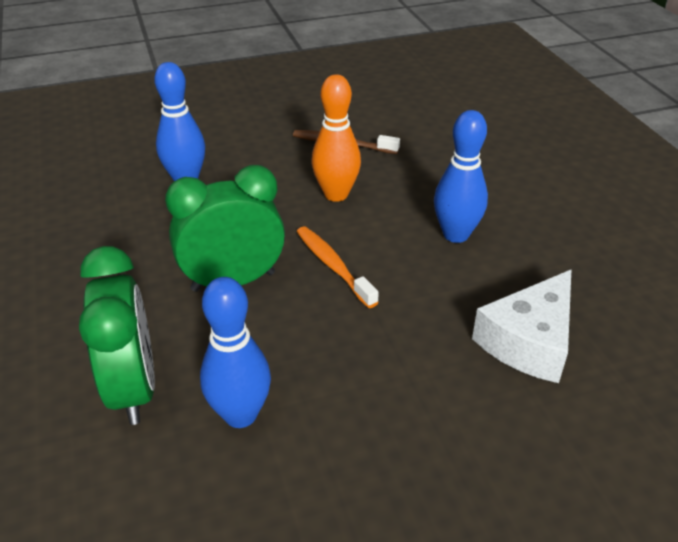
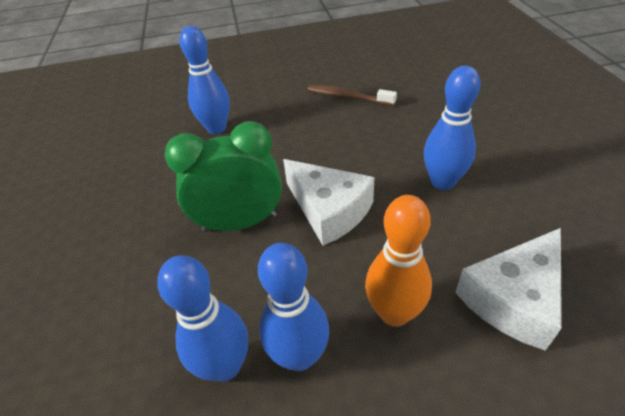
camera: 10 degrees right, 5 degrees up
(134, 388) = (135, 329): green clock -> none
(317, 401) = (299, 356): none -> blue bowling pin
(333, 266) = (329, 210): orange toothbrush -> white cheese
(336, 194) = (338, 142): orange bowling pin -> orange bowling pin (394, 313)

